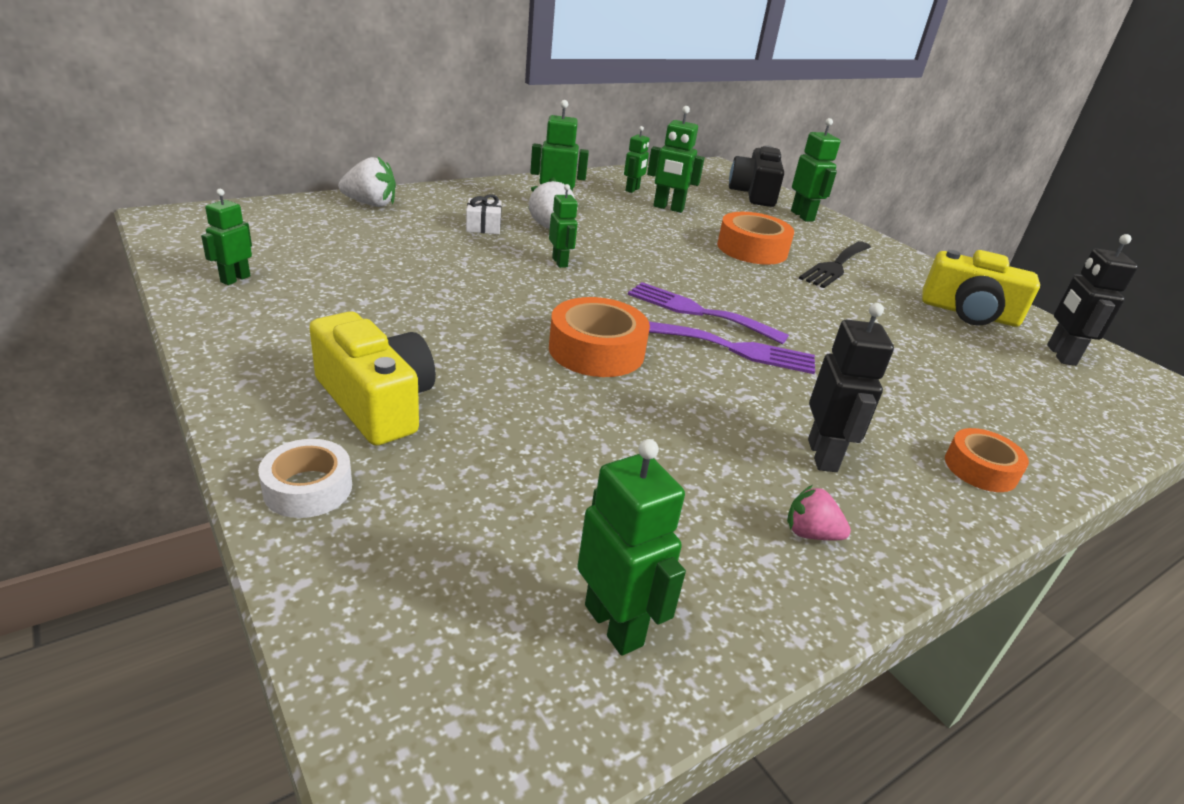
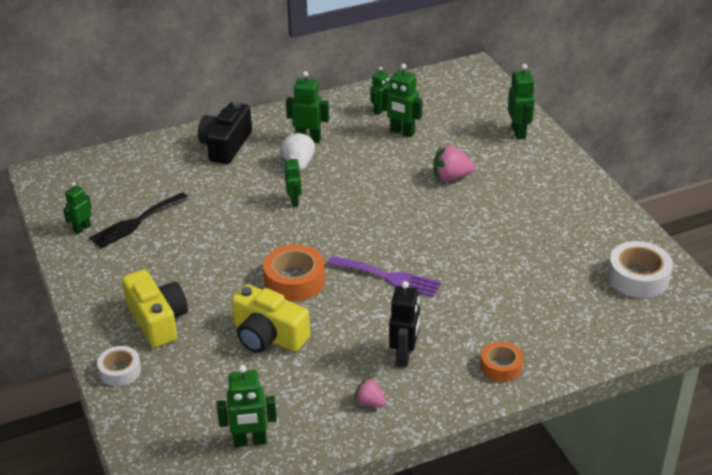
camera: 15 degrees right, 5 degrees up
(370, 204) = (171, 147): white strawberry -> none
(483, 226) = (248, 166): white gift -> none
(614, 624) = (250, 441): green robot -> green robot turned 105 degrees clockwise
(698, 312) = (377, 245): purple fork -> none
(752, 249) = (451, 177): orange tape -> pink strawberry
(754, 194) = (489, 106): black camera -> black camera (226, 145)
(835, 266) = (512, 192): black fork -> black fork (136, 222)
(969, 313) = (593, 238): yellow camera -> yellow camera (268, 336)
(1060, 355) = (638, 277): black robot -> white tape

